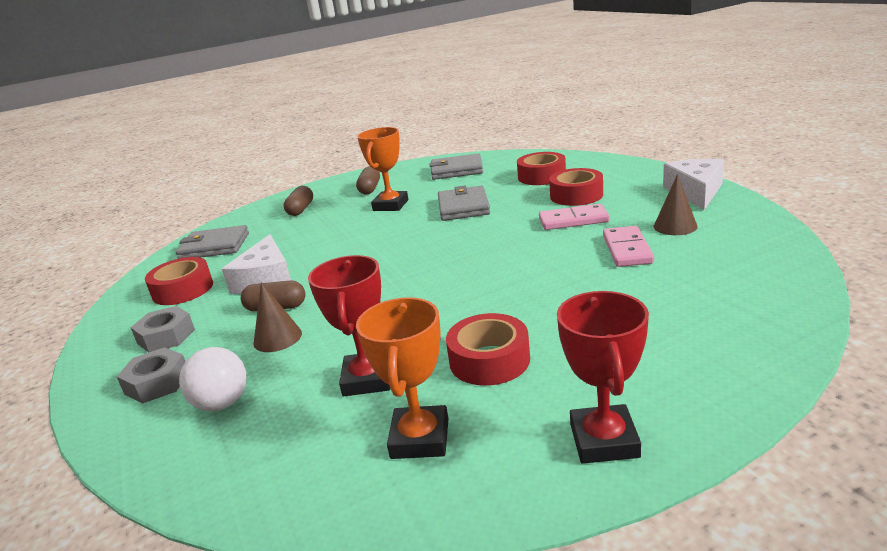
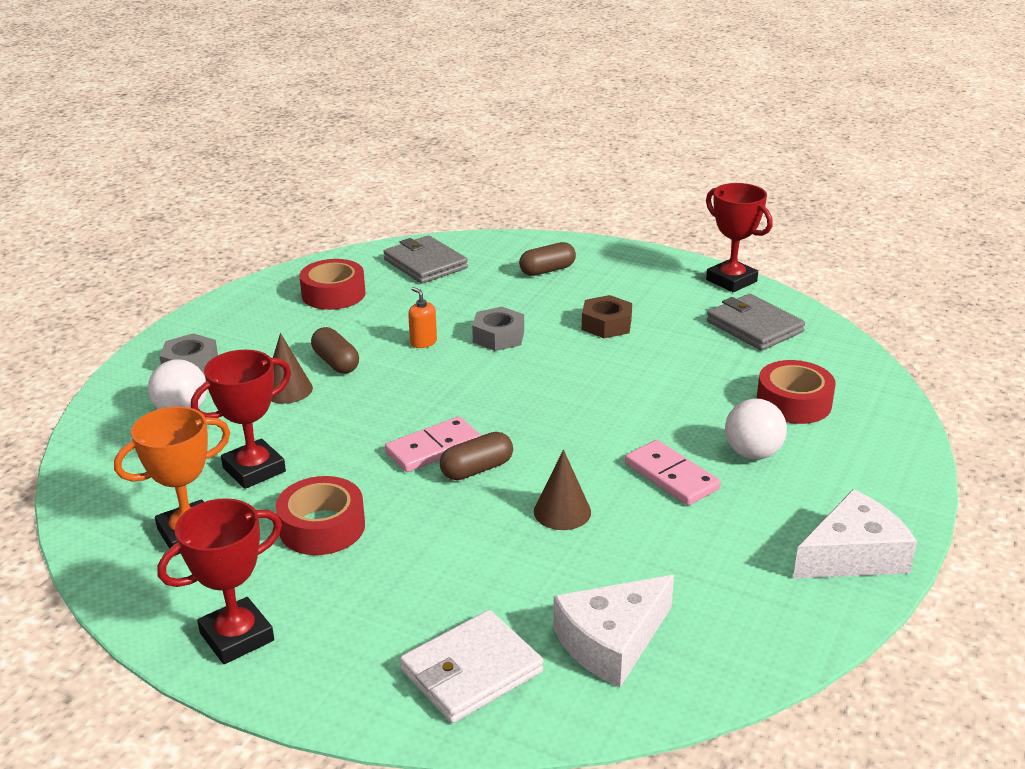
camera: 50 degrees right, 5 degrees up
(166, 336) = (255, 330): grey nut -> grey nut (498, 336)
(266, 279) = (382, 329): white cheese -> white cheese (612, 642)
(309, 267) = (423, 342): none -> orange soap dispenser
(370, 189) = (640, 289): brown capsule -> brown capsule (477, 469)
(390, 205) = (606, 324): orange trophy -> brown nut
(403, 166) = (731, 281): none -> red trophy
(463, 207) = (644, 378): grey wallet -> none
(576, 195) = (752, 453): red tape -> white ball
(627, 249) = (619, 544): pink domino -> pink domino (433, 448)
(675, 226) = (718, 565): brown cone -> brown cone (562, 511)
(728, 330) = (471, 671): none -> white wallet

